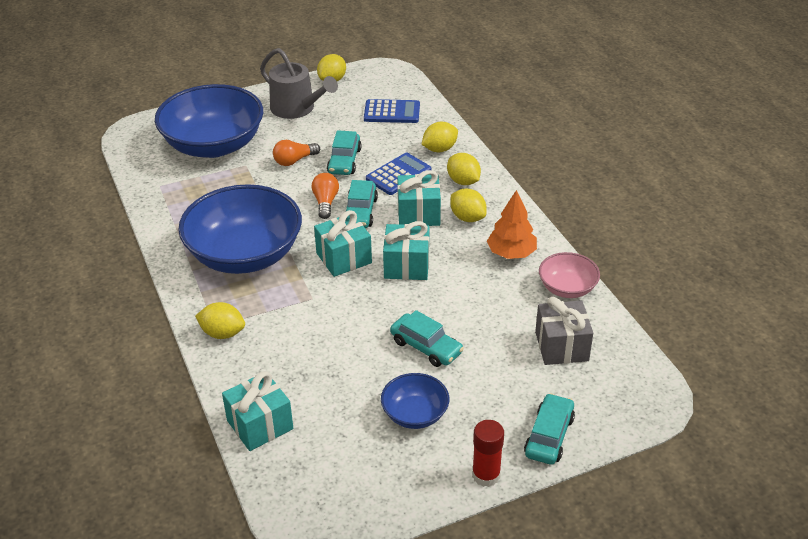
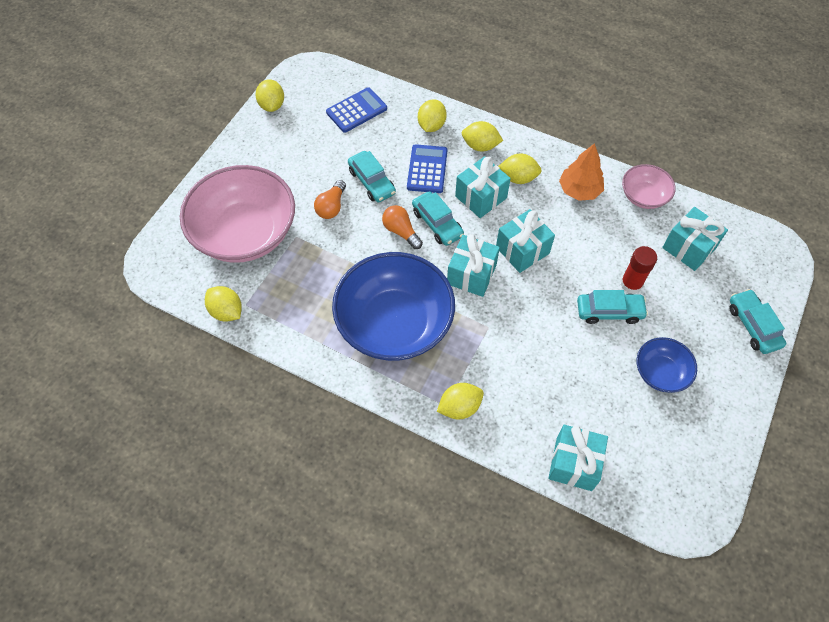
camera: 40 degrees left, 20 degrees up
(142, 182) = (226, 311): none -> yellow lemon
(214, 145) = (245, 233): blue bowl -> pink bowl
(297, 108) = (274, 152): grey watering can -> none
(486, 475) = (750, 385): red glue stick -> red glue stick (631, 284)
(561, 346) = (689, 248): grey gift -> turquoise gift

